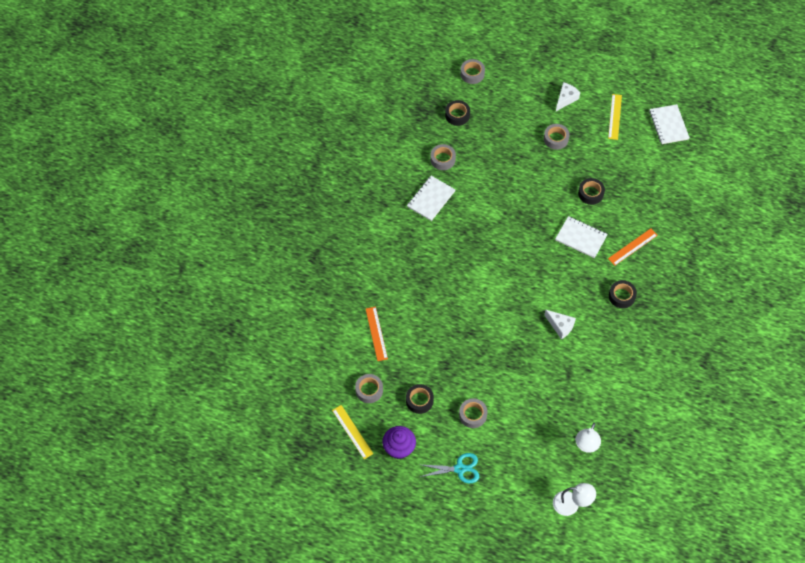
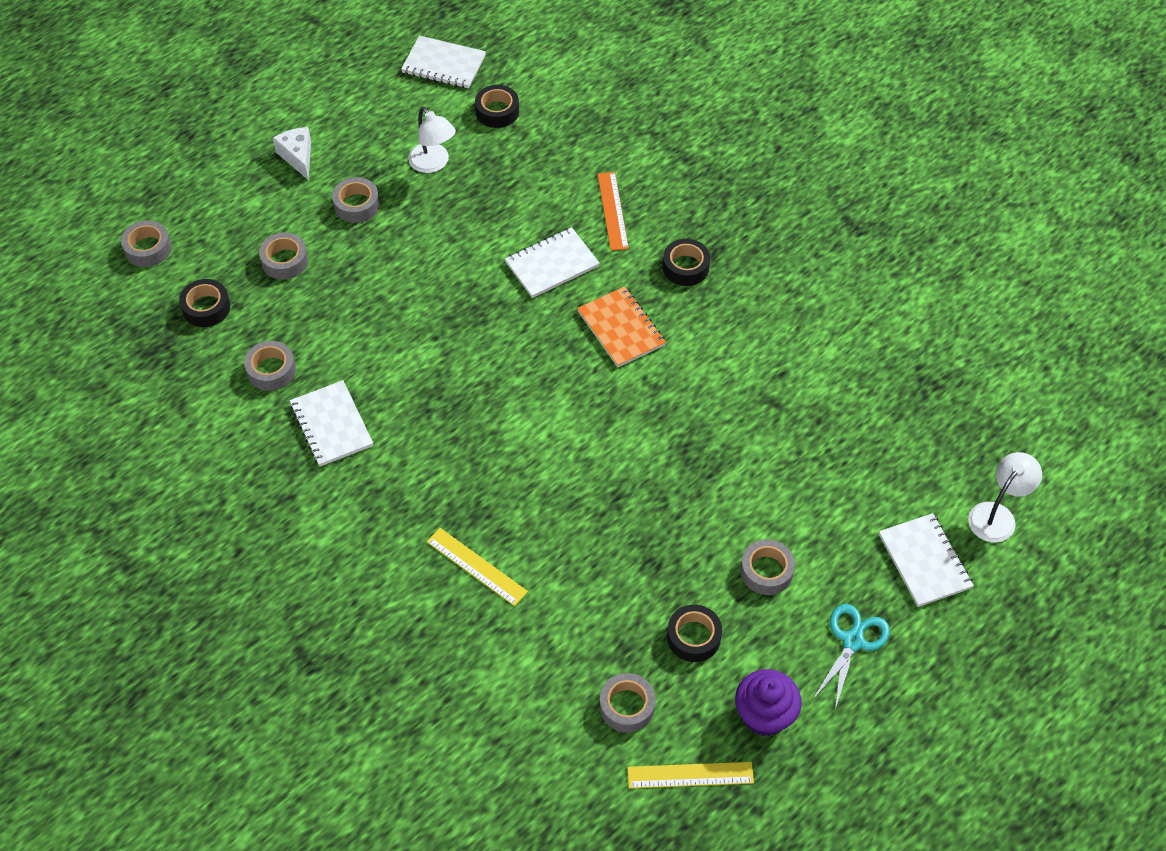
camera: 60 degrees left, 5 degrees down
(376, 333) = (526, 638): orange ruler -> none
(504, 129) = (285, 261): none -> grey tape
(523, 482) = (924, 561): none -> white notebook
(560, 326) = (685, 370): white cheese -> none
(565, 287) = (621, 328): none -> orange notebook
(586, 445) = (908, 444): white lamp -> white lamp (433, 164)
(590, 193) = (485, 213): black tape -> black tape (497, 111)
(615, 116) = (378, 116): yellow ruler -> yellow ruler (476, 566)

